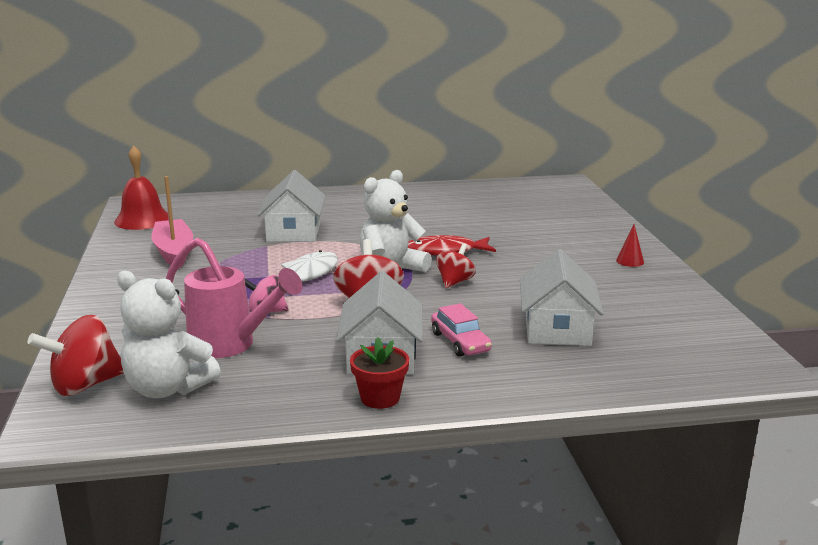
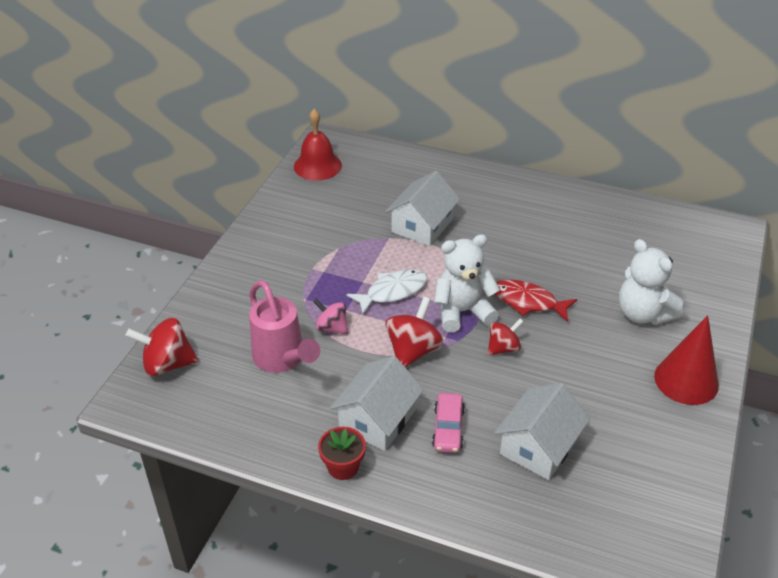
camera: 30 degrees right, 20 degrees up
(167, 389) = (214, 391): white teddy bear -> white teddy bear (643, 314)
(174, 252) = (314, 221): pink boat -> none
(630, 261) = (686, 380): red cone -> red cone, size x2.30

